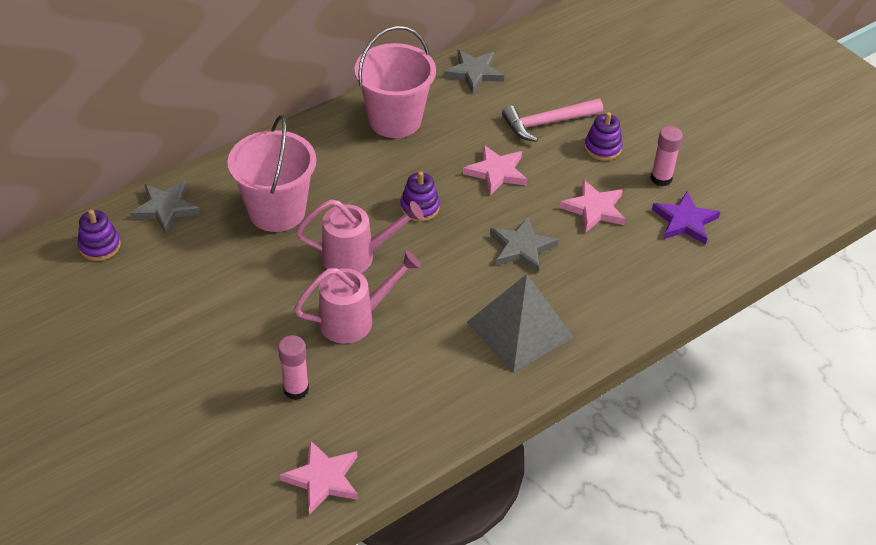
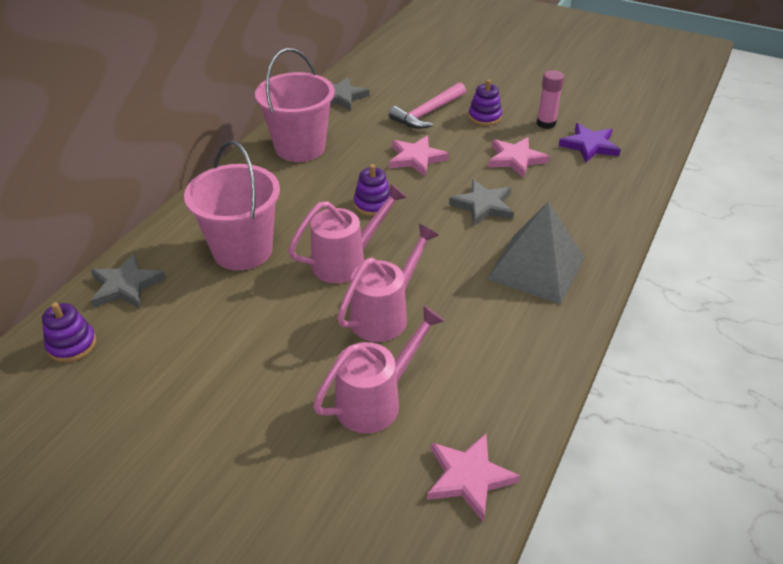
camera: 25 degrees left, 5 degrees down
(296, 389) = (376, 401): pink glue stick -> pink watering can

